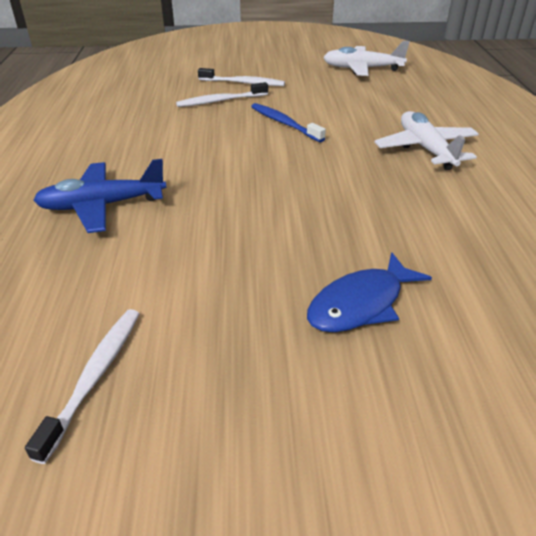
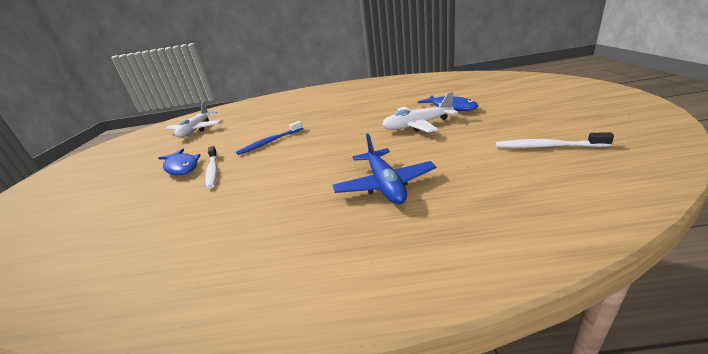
camera: 85 degrees left, 10 degrees down
(243, 83) = (181, 167): white toothbrush -> blue fish
(425, 149) = (318, 107): white plane -> white plane (417, 125)

